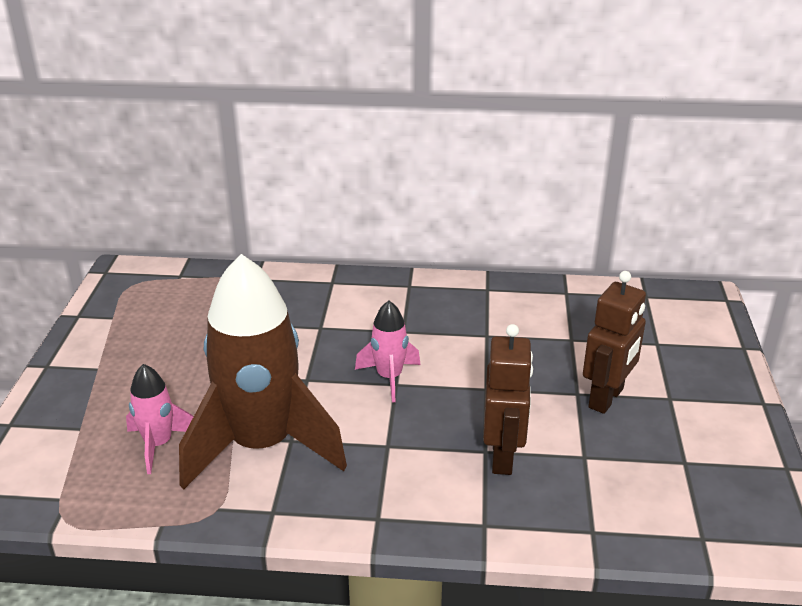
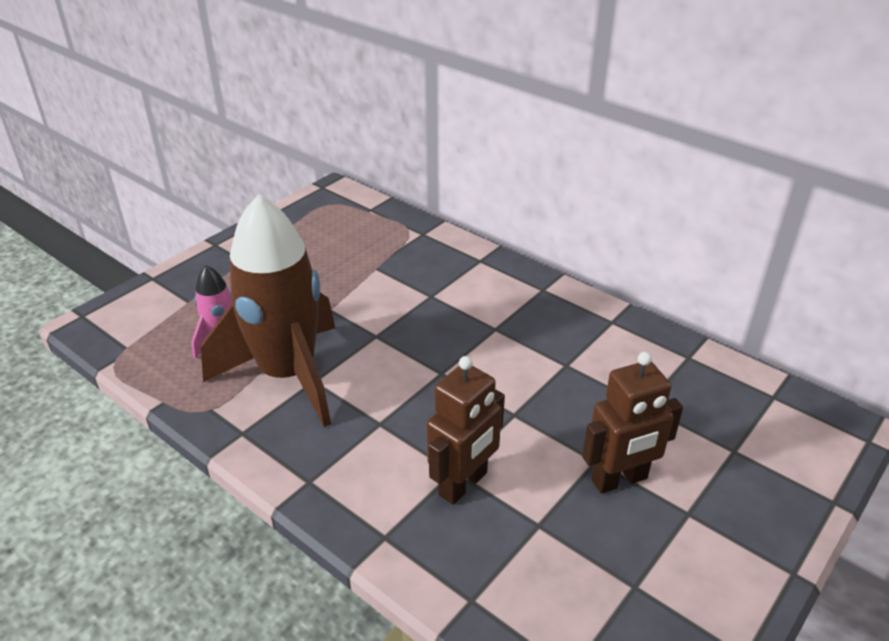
camera: 35 degrees right, 5 degrees up
(389, 378) = (441, 365): pink rocket -> none

